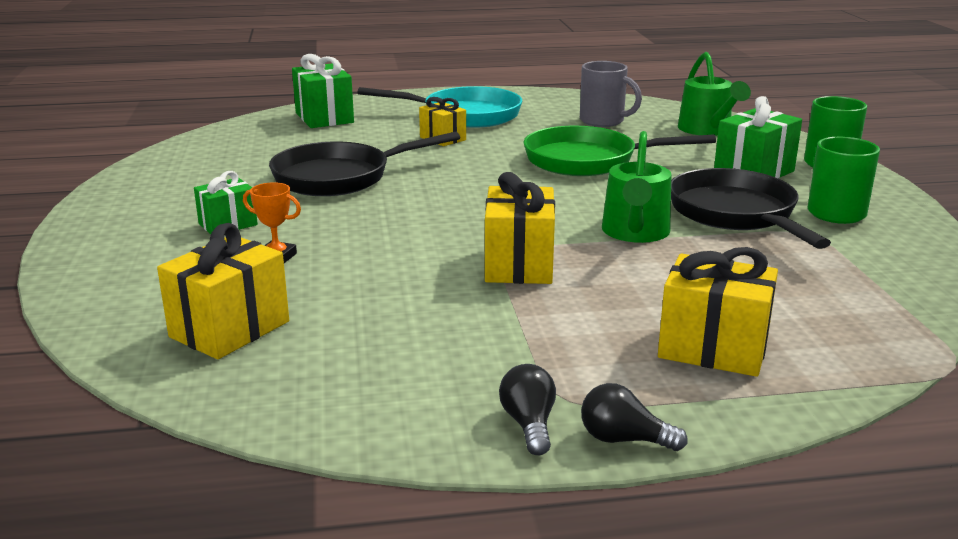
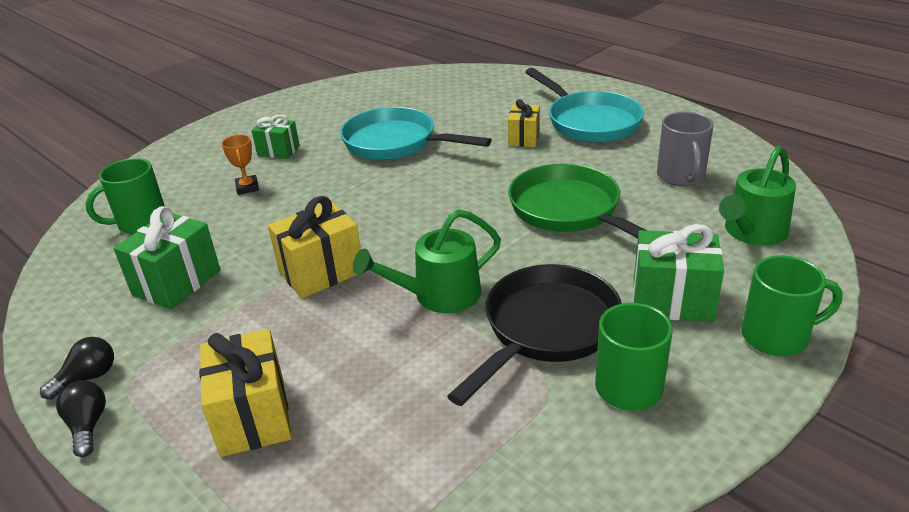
camera: 55 degrees right, 10 degrees up
(230, 329) = (141, 223): yellow gift -> green mug
(324, 118) = (497, 85): green gift -> green gift (177, 282)
(339, 177) = (395, 143): black pan -> turquoise pan

